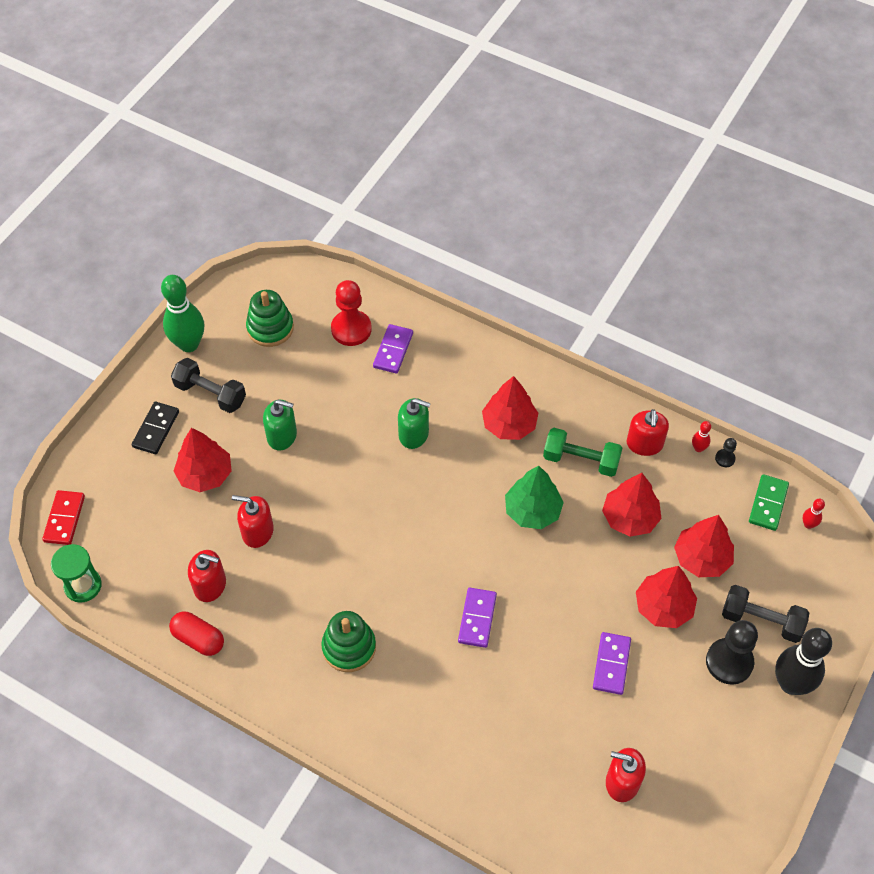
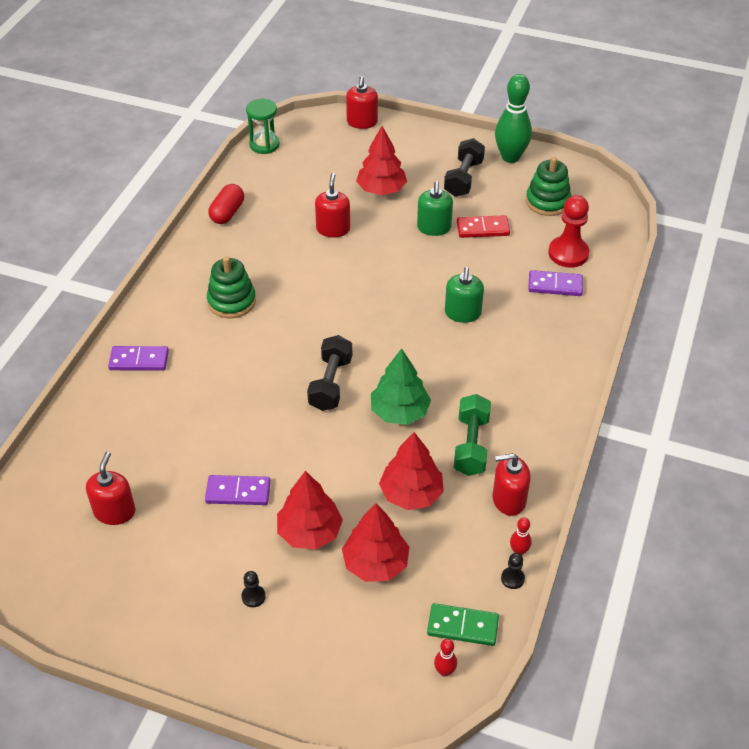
camera: 80 degrees right, 10 degrees down
(64, 519) = (321, 124): red domino -> red domino (483, 229)
(156, 429) = (417, 155): black domino -> none
(210, 585) = (277, 211): red soap dispenser -> red soap dispenser (362, 122)
(477, 618) = (272, 384): purple domino -> purple domino (139, 360)
(509, 424) = (497, 382): red tree -> none
(729, 662) = (253, 596): black pawn -> black pawn, size x0.46
(761, 620) = (308, 626): black dumbbell -> black dumbbell (330, 383)
(791, 684) = (234, 659): black bowling pin -> none

